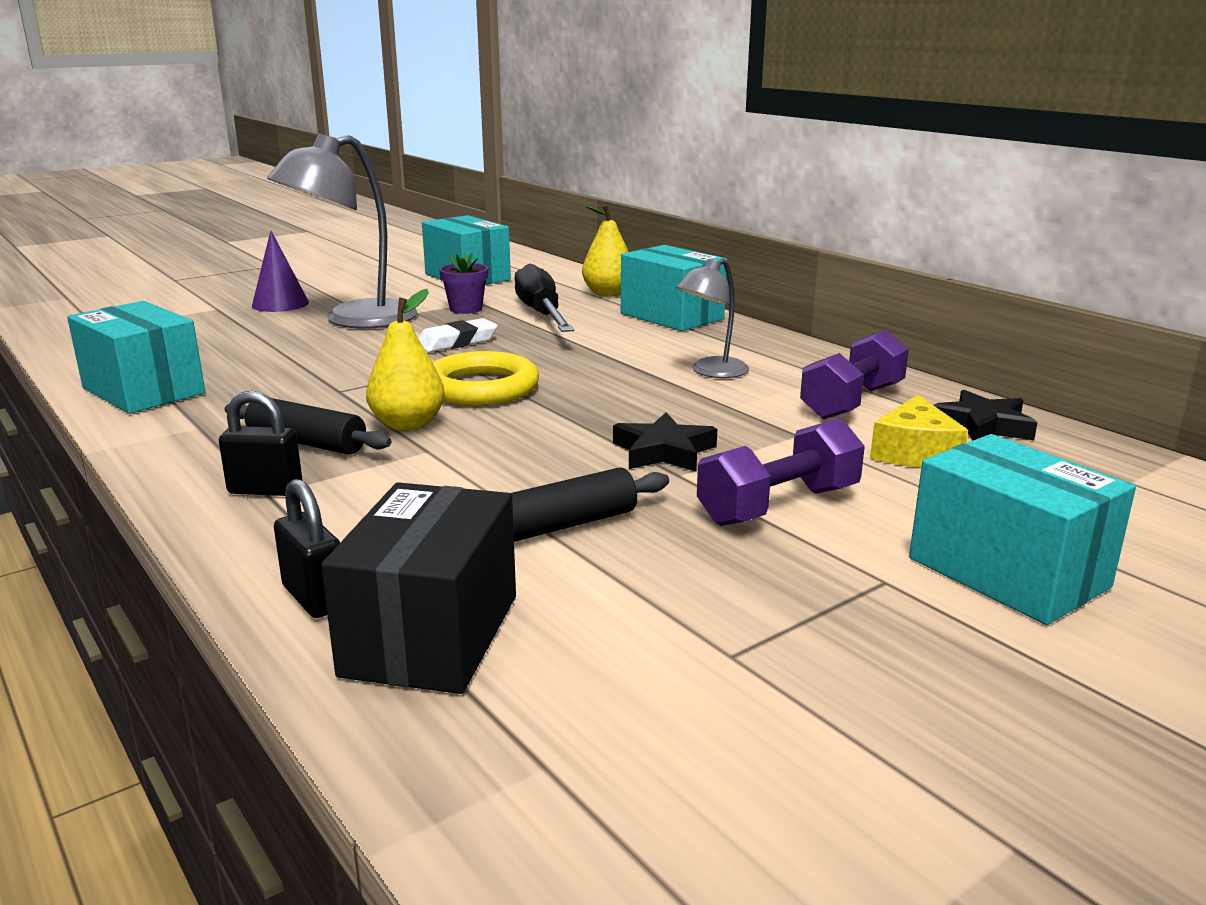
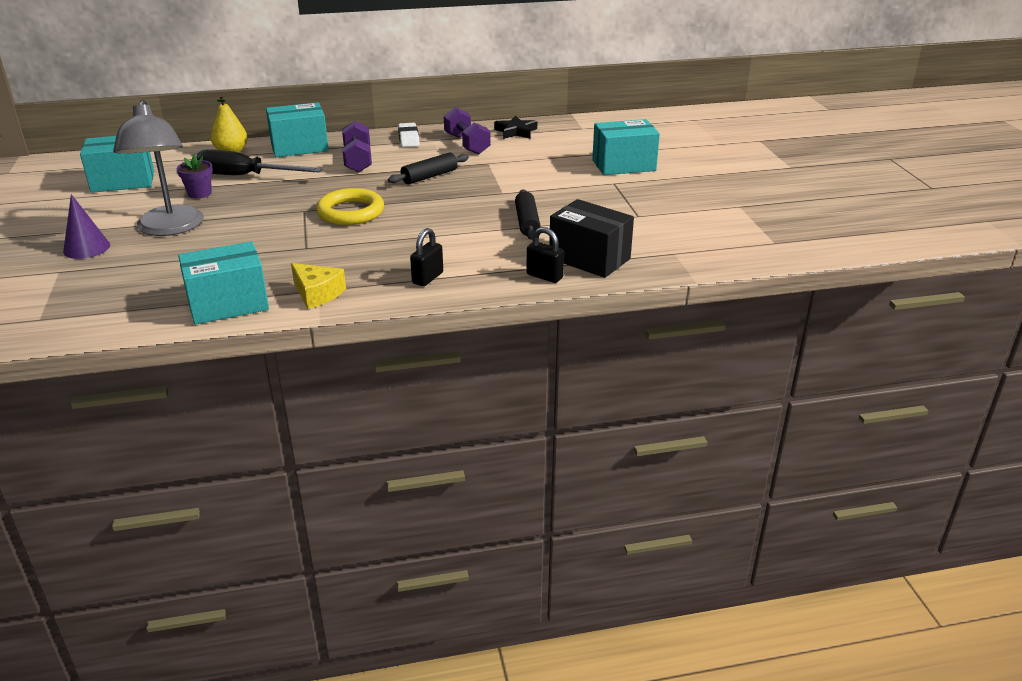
camera: 65 degrees left, 10 degrees up
(307, 443) = (377, 263): black rolling pin -> black rolling pin (429, 176)
(315, 598) = (544, 276): black padlock -> black padlock turned 45 degrees clockwise
(408, 425) = (382, 236): yellow pear -> none
(457, 342) = (264, 206): white eraser -> white eraser (408, 138)
(664, 451) = (477, 190): black star -> none
(711, 372) = (396, 159): grey lamp -> none
(779, 506) = (547, 183): purple dumbbell -> purple dumbbell (358, 160)
(914, 452) = (527, 149): yellow cheese -> yellow cheese (317, 294)

